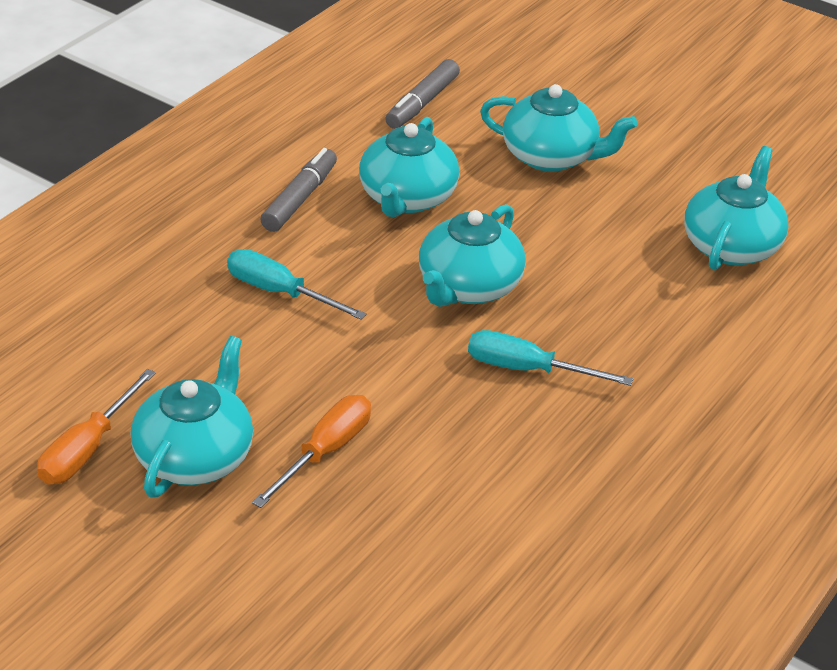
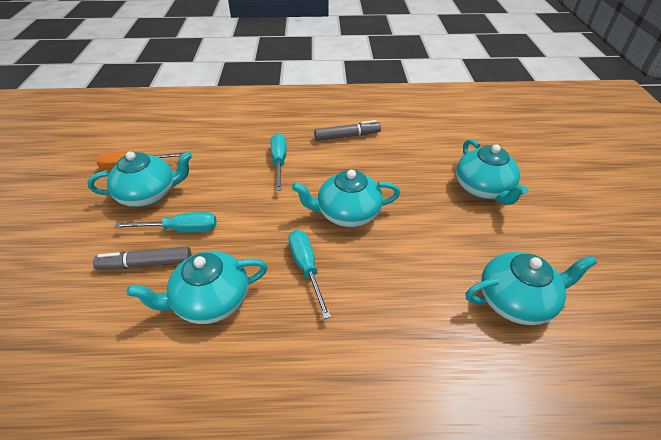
camera: 55 degrees right, 5 degrees up
(325, 452) = (181, 229): orange screwdriver -> turquoise screwdriver
(407, 198) = (387, 162): turquoise teapot -> turquoise teapot (210, 301)
(422, 103) = (459, 133): grey marker -> grey marker (146, 264)

